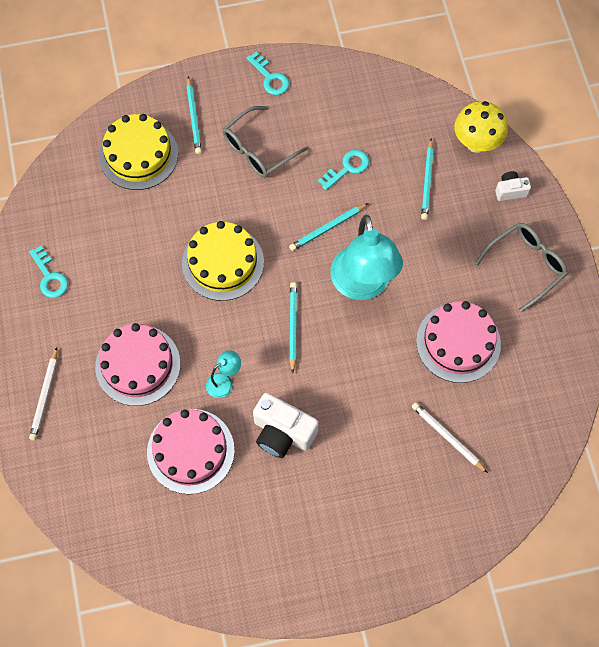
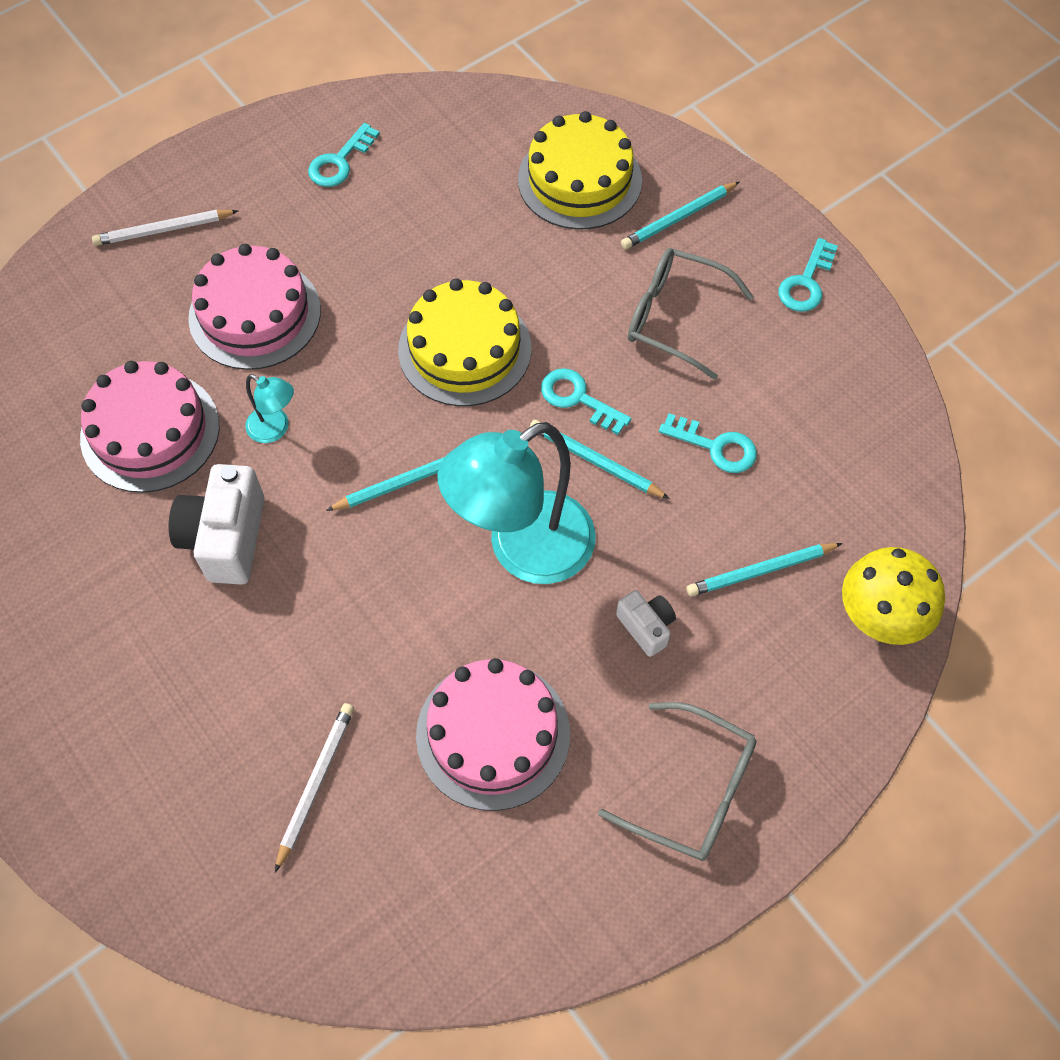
camera: 65 degrees right, 5 degrees down
(284, 220) = (578, 399): none -> turquoise key
(510, 191) = (821, 709): white camera -> white camera (646, 627)

